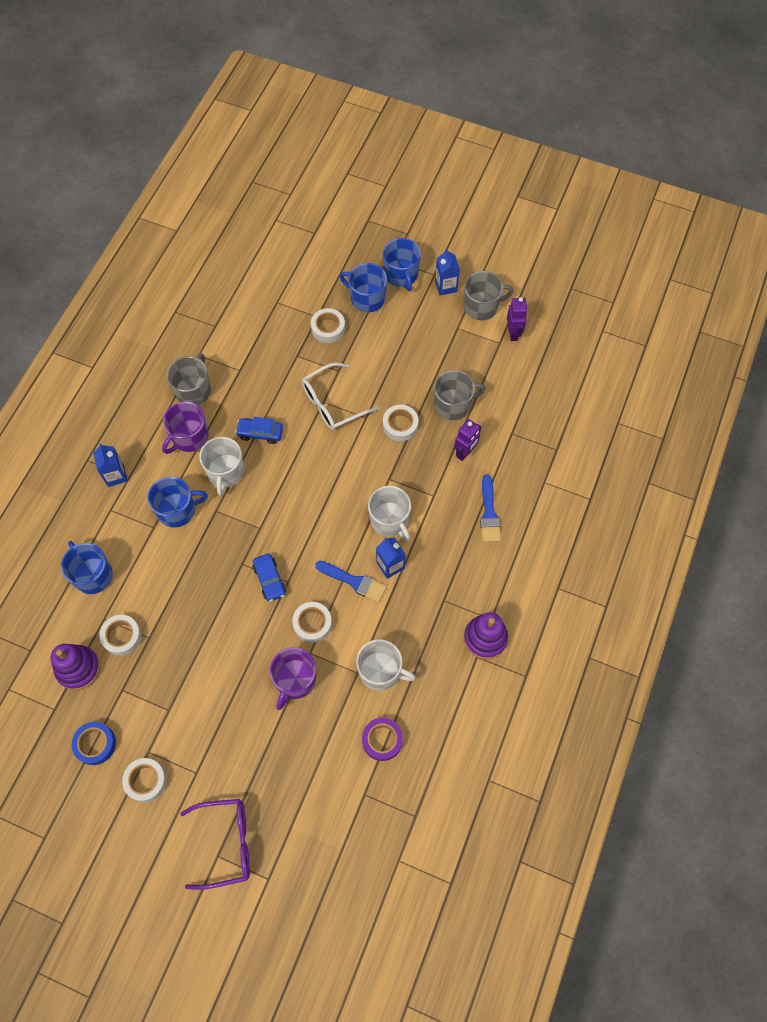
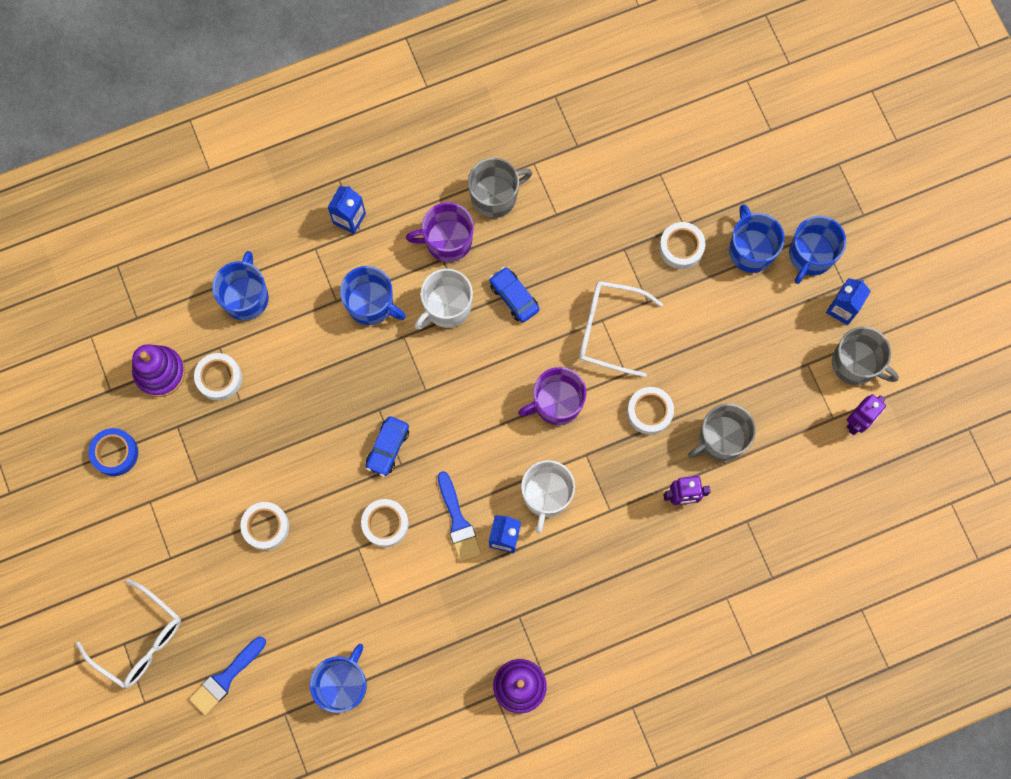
camera: 45 degrees right, 10 degrees up
(146, 780) = (126, 524): white tape -> white tape (266, 527)
(226, 843) = (140, 640): purple glasses -> white glasses
(295, 680) = (322, 560): purple mug -> purple mug (556, 403)
(380, 671) = (400, 624): white mug -> none
(382, 740) = (343, 684): purple tape -> blue mug
(453, 404) = (721, 439): grey mug -> grey mug turned 120 degrees clockwise
(489, 513) = (643, 577): blue brush -> blue brush (225, 678)

